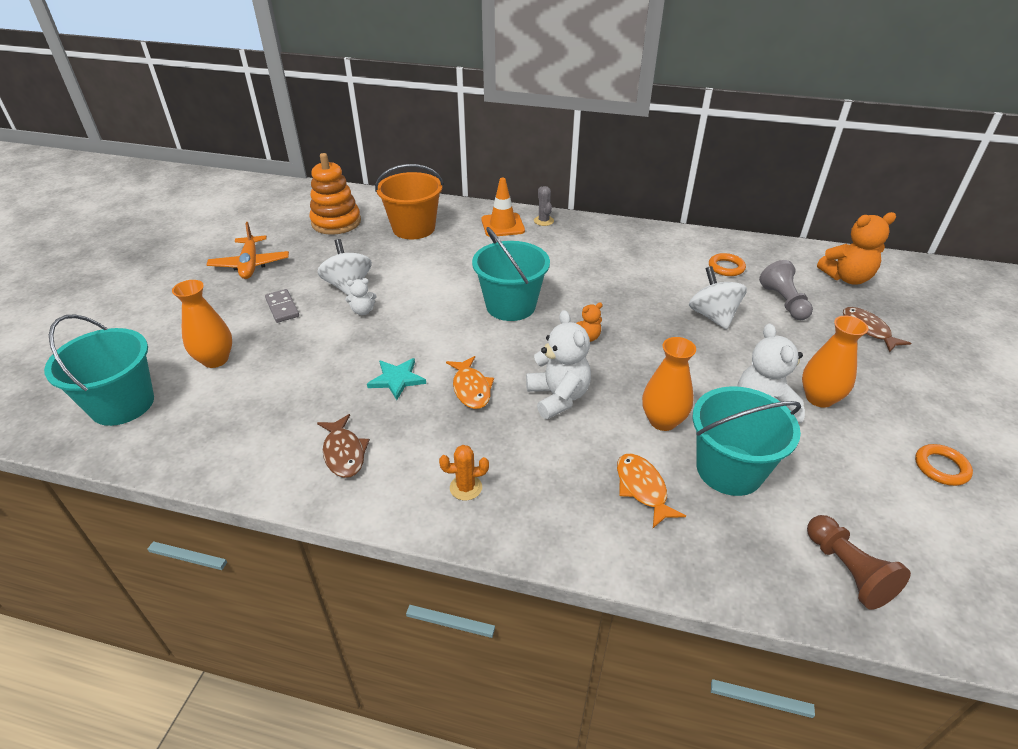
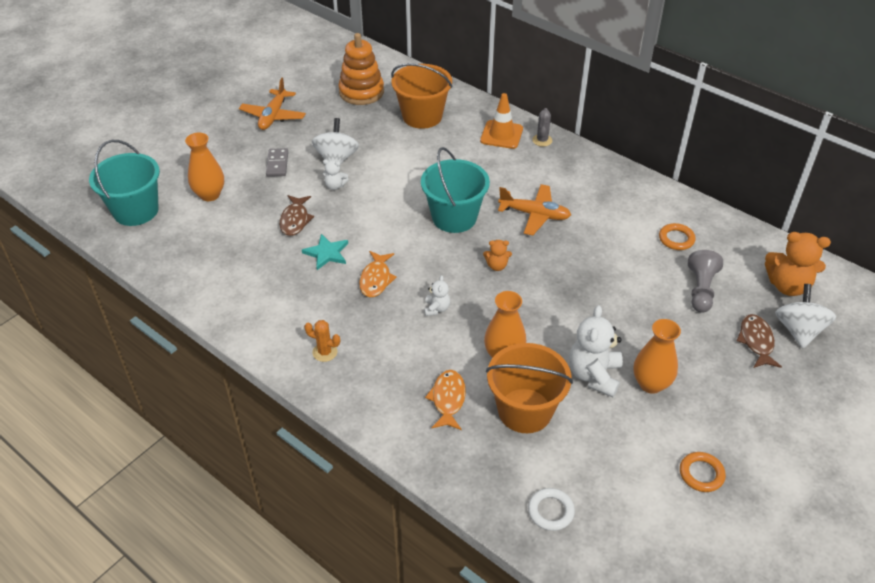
camera: 25 degrees right, 5 degrees up
(344, 453) = (259, 297): brown fish -> brown fish (295, 220)
(558, 397) = (436, 308): white teddy bear -> white teddy bear, size x0.51
(586, 282) = (534, 215): none -> orange plane
(712, 316) = (622, 282): white spinning top -> white spinning top (798, 330)
(729, 469) = (525, 410): turquoise bucket -> orange bucket
(847, 571) = (550, 511): brown pawn -> white ring

